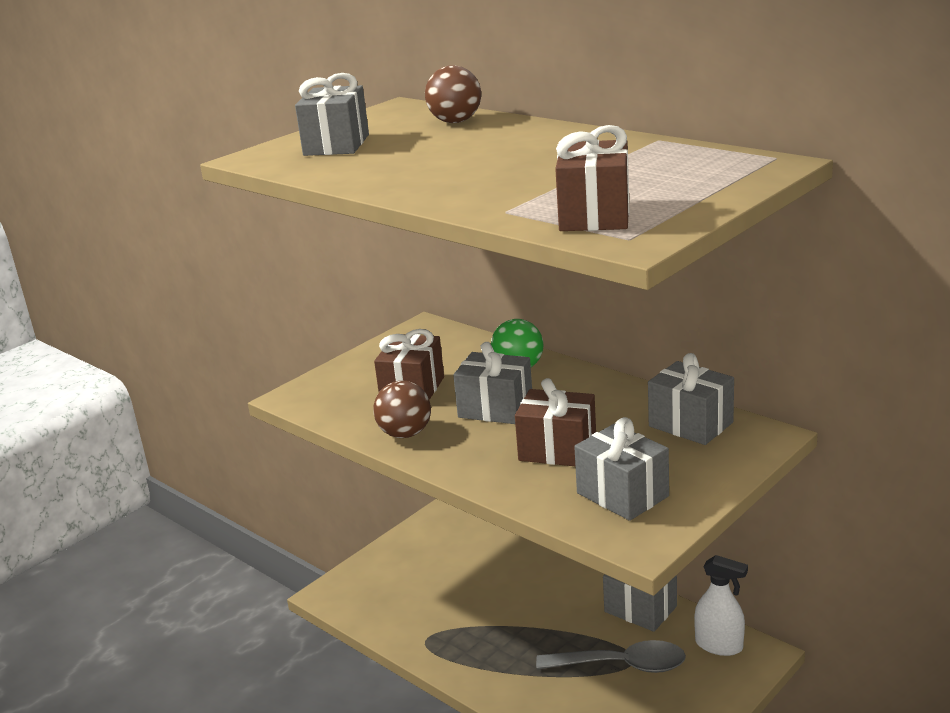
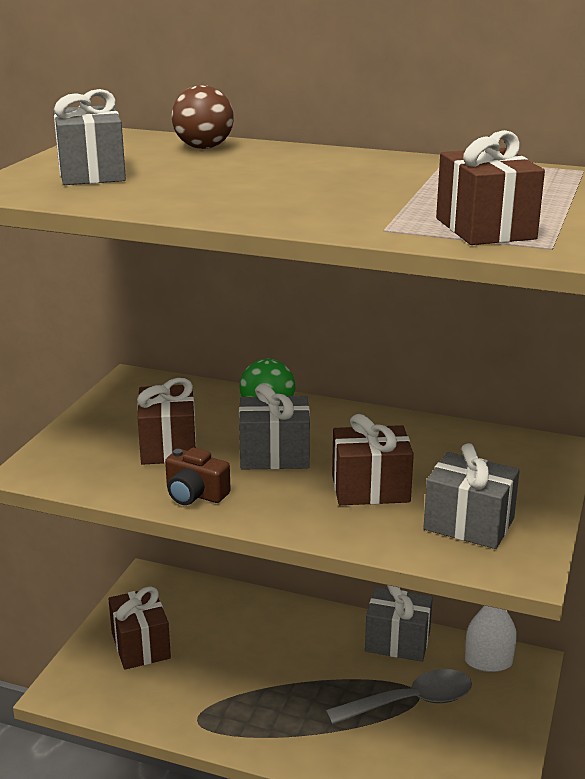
camera: 25 degrees left, 0 degrees up
(405, 434) = (195, 494): brown ball -> brown camera
(410, 569) = (140, 646): none -> brown gift
(690, 424) = (479, 446): grey gift -> none

